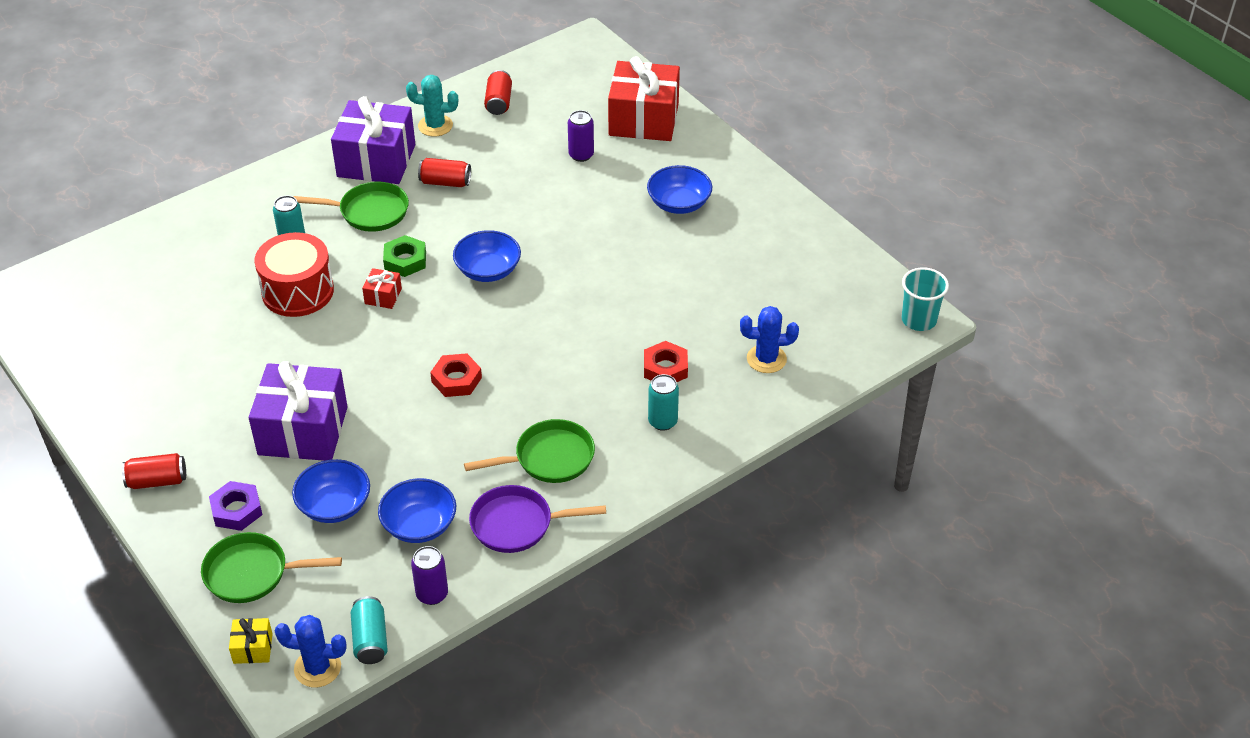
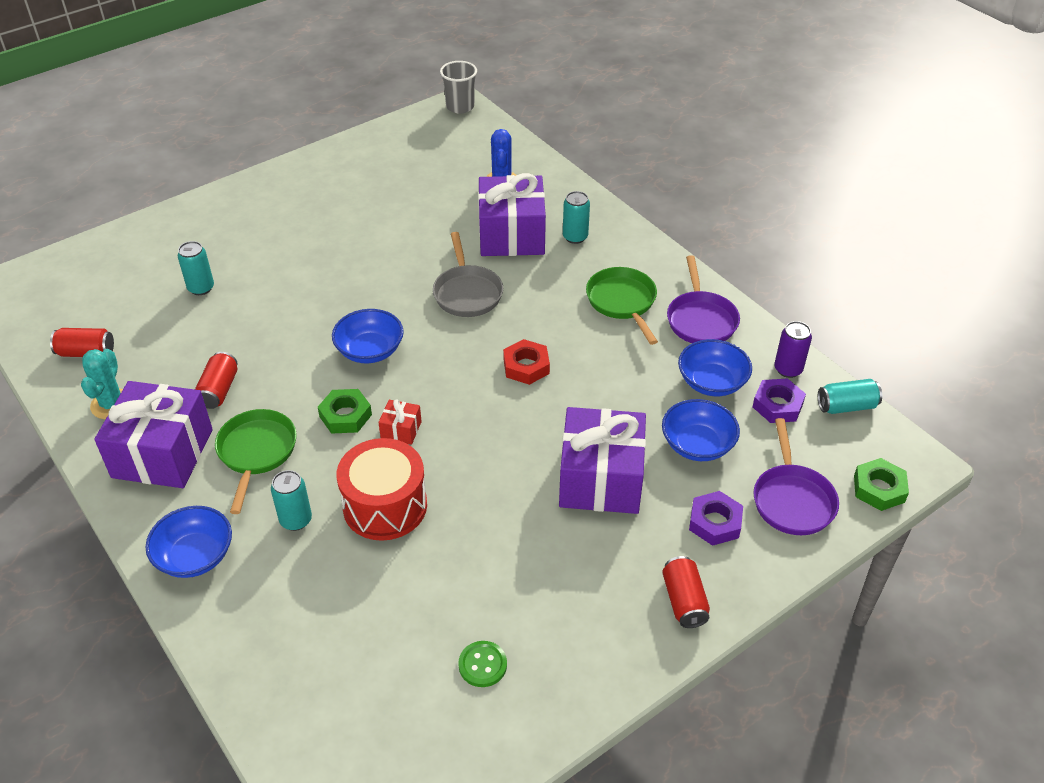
camera: 90 degrees left, 0 degrees up
(129, 354) = (482, 665): none -> green button
(252, 573) = (792, 500): green pan -> purple pan
(253, 648) = (879, 489): yellow gift -> green nut
(317, 668) = (886, 439): blue cactus -> none
(379, 578) = (777, 405): none -> purple nut
(568, 335) = (467, 293): none -> grey pan
(581, 155) = (201, 288): purple can -> turquoise can
(643, 119) = (156, 245): red gift -> none
(665, 368) = (511, 235): red nut -> purple gift
(679, 203) = (293, 224): blue bowl -> blue bowl (195, 556)
(919, 320) = (460, 107): turquoise cup -> grey cup

